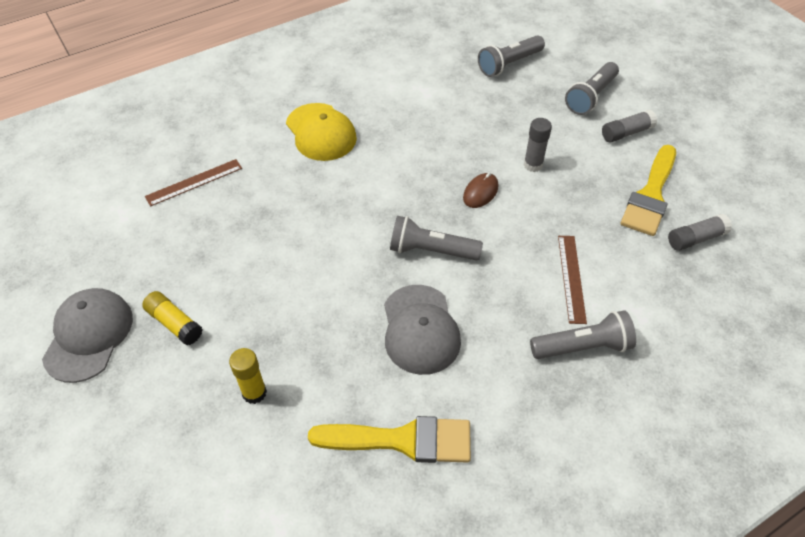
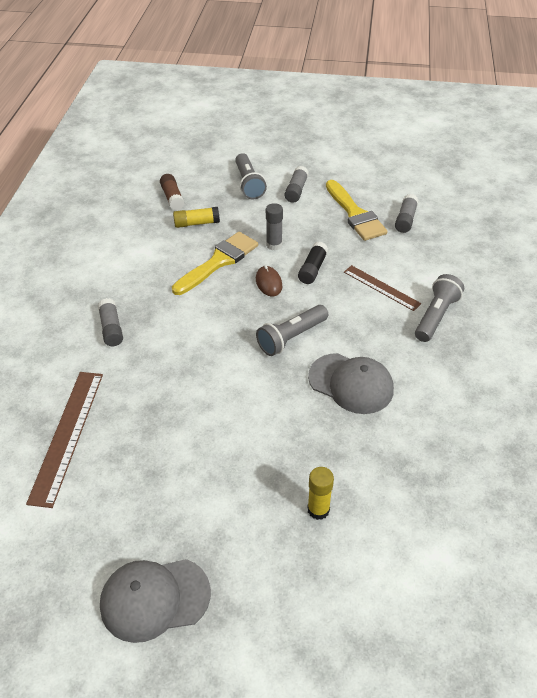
camera: 50 degrees left, 5 degrees down
(89, 336) = (154, 598): grey cap -> grey cap turned 60 degrees counterclockwise
(174, 323) = (203, 527): yellow glue stick -> yellow glue stick (196, 223)
(194, 182) = (67, 435): brown ruler -> brown ruler, size x1.58
(321, 132) = (111, 328): yellow cap -> grey glue stick
(402, 440) = (429, 446): yellow brush -> yellow brush (219, 261)
(509, 64) = (172, 198): grey flashlight -> brown glue stick
(534, 211) = (312, 269): none -> black glue stick

